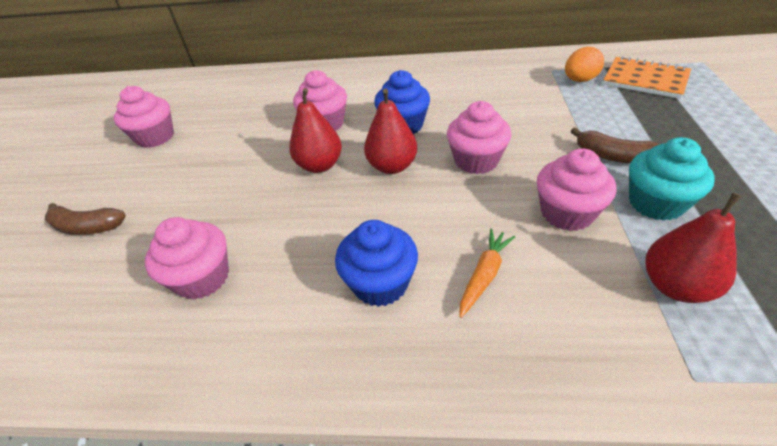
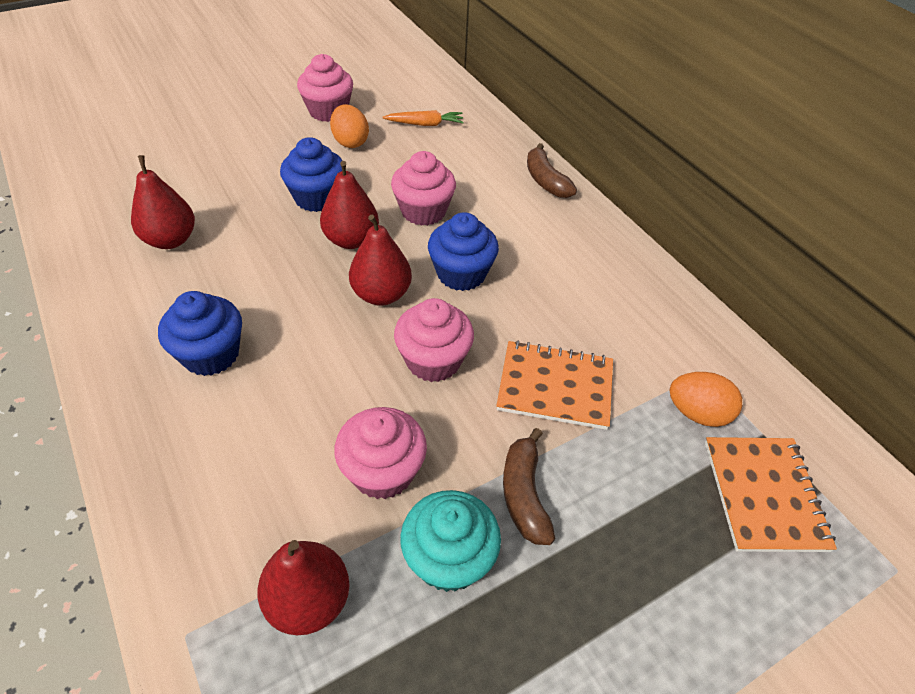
camera: 50 degrees right, 5 degrees up
(87, 227) = (195, 144): brown banana -> brown banana (545, 180)
(202, 278) = (171, 240): pink cupcake -> red pear
(208, 136) = (350, 142): none -> orange egg
(252, 170) = (317, 198): none -> blue cupcake
(484, 275) = (254, 427): orange carrot -> orange carrot (425, 124)
(531, 119) = (555, 386): none -> orange notebook

